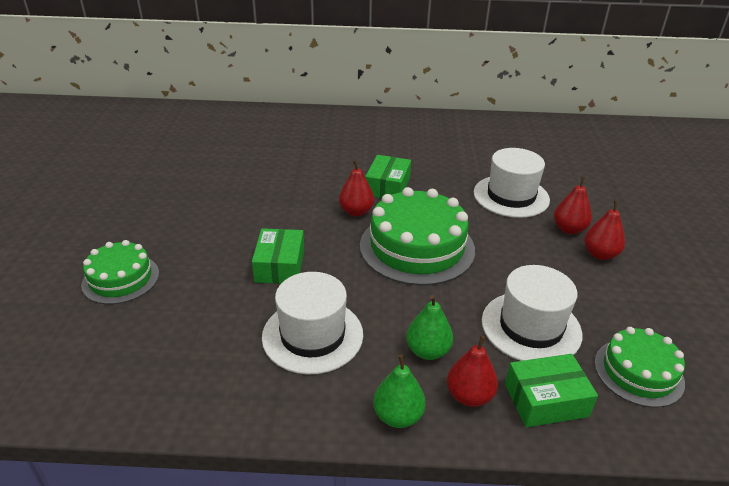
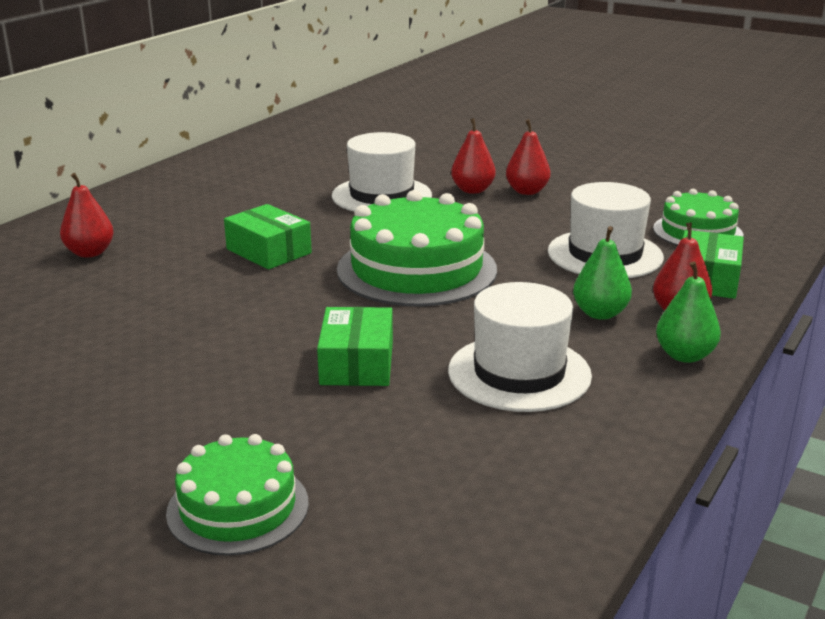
camera: 60 degrees left, 10 degrees down
(280, 266) = (356, 363): green box -> green box turned 60 degrees clockwise
(356, 212) = (298, 284): red pear -> red pear (90, 253)

